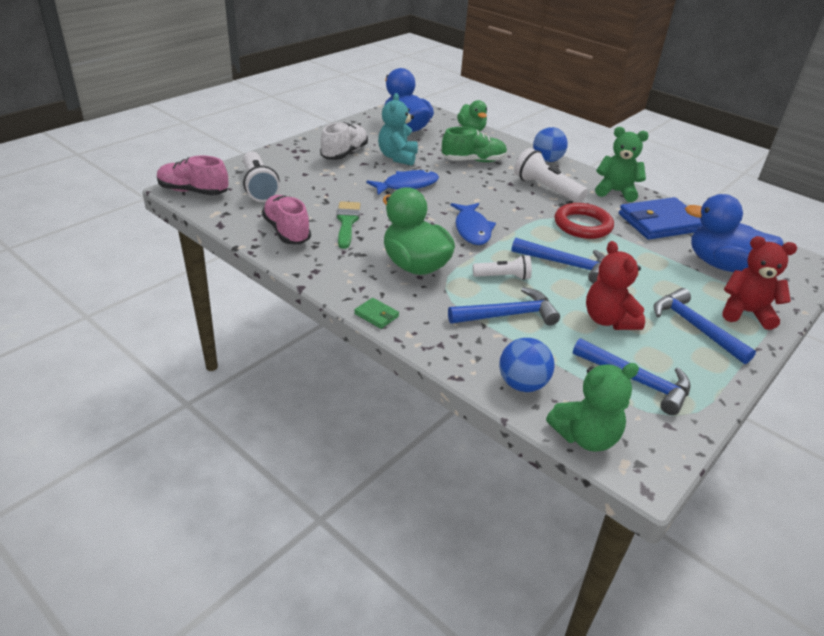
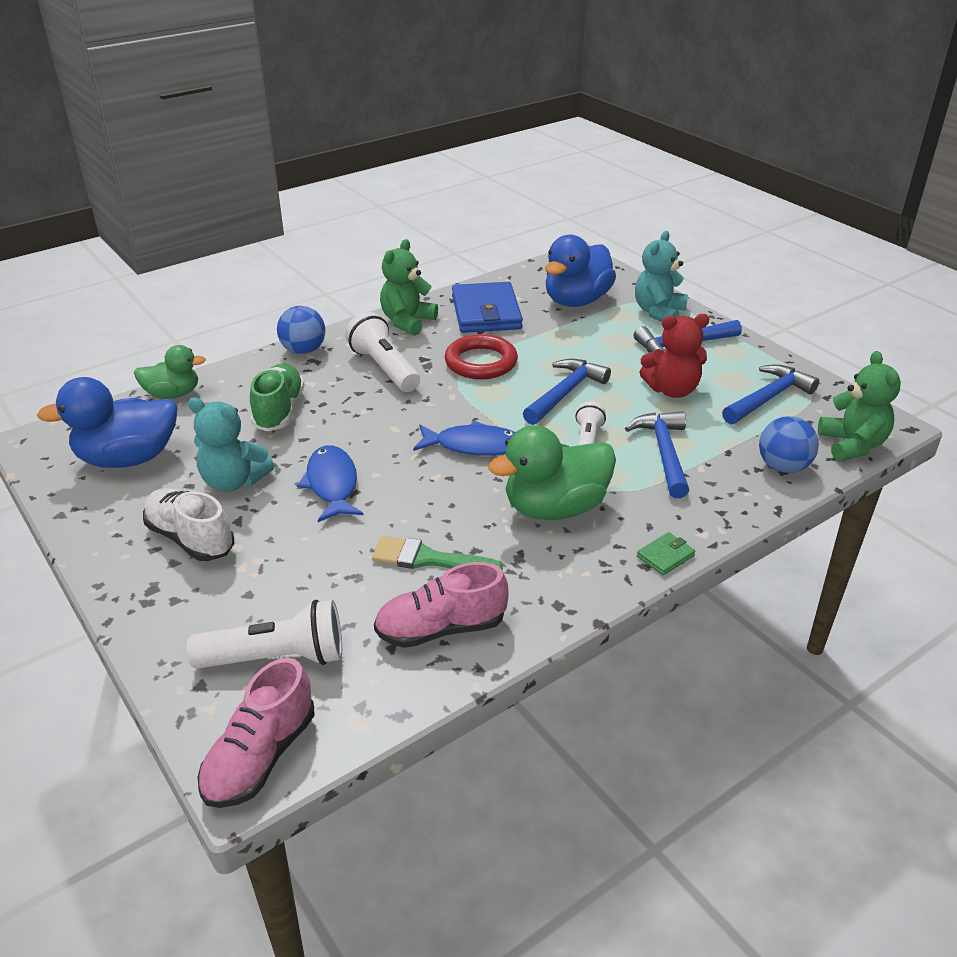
camera: 75 degrees left, 0 degrees up
(546, 189) = (384, 368): white flashlight -> white flashlight turned 90 degrees clockwise
(746, 312) = (658, 312): red teddy bear -> turquoise teddy bear

